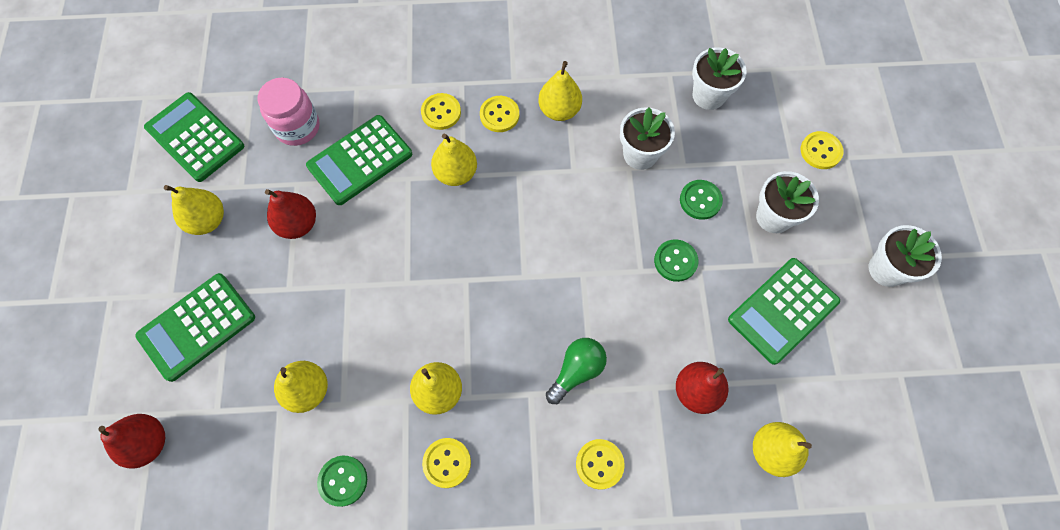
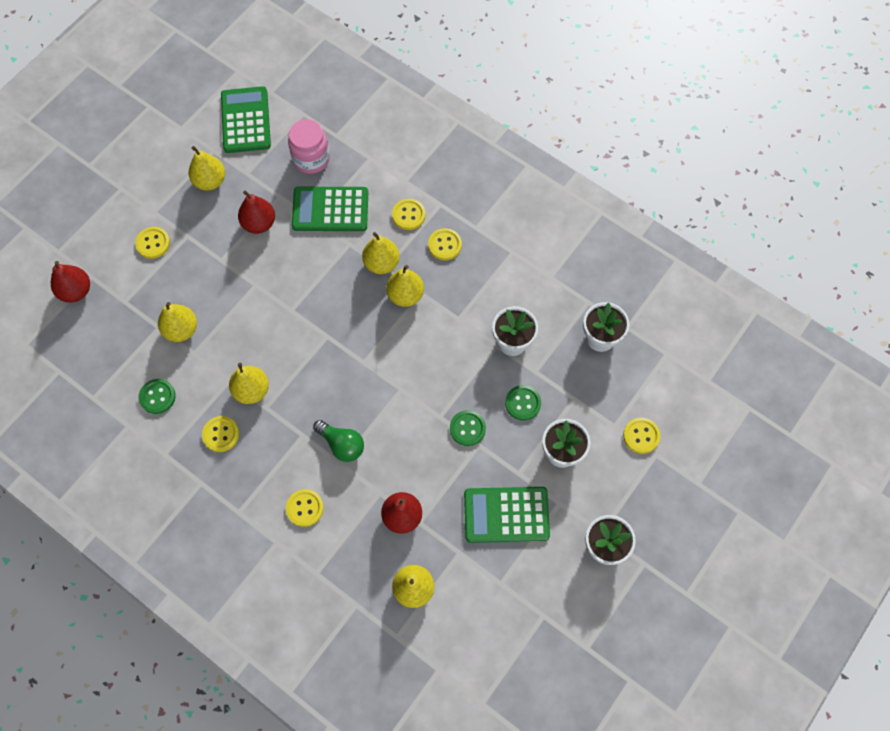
camera: 40 degrees right, 0 degrees up
(197, 327) = (153, 243): green calculator -> yellow button
(559, 110) = (487, 271): yellow pear -> yellow pear (405, 295)
(576, 371) = (342, 444): green light bulb -> green light bulb turned 45 degrees clockwise

